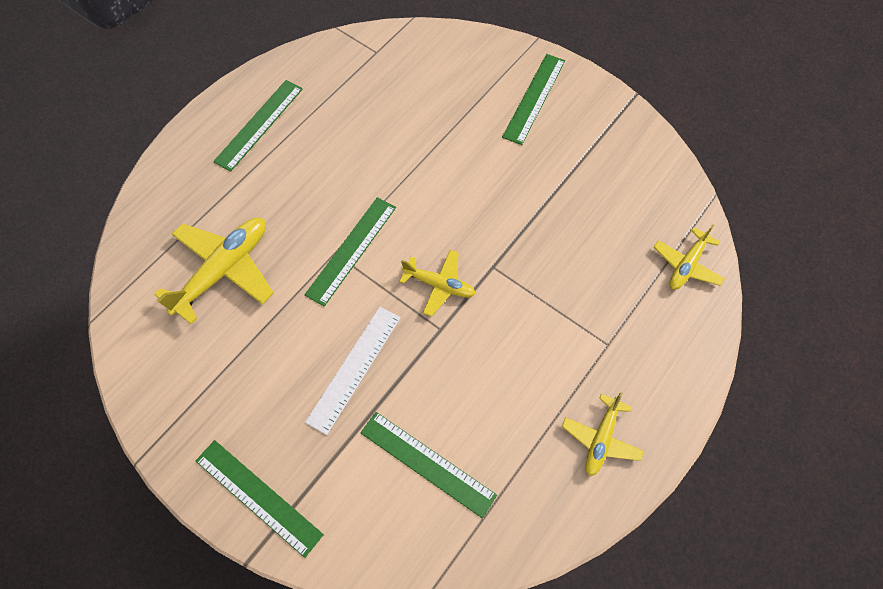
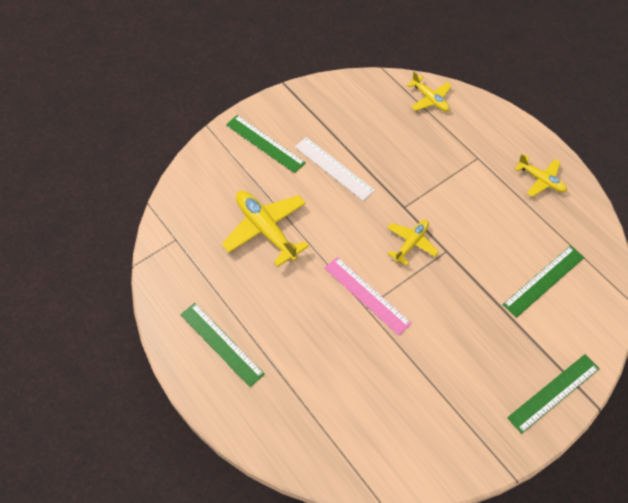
camera: 75 degrees left, 5 degrees down
(223, 270) = (361, 392): yellow plane -> yellow plane (265, 229)
(351, 250) = (367, 295): green ruler -> pink ruler
(354, 368) = (466, 312): white ruler -> white ruler (334, 168)

